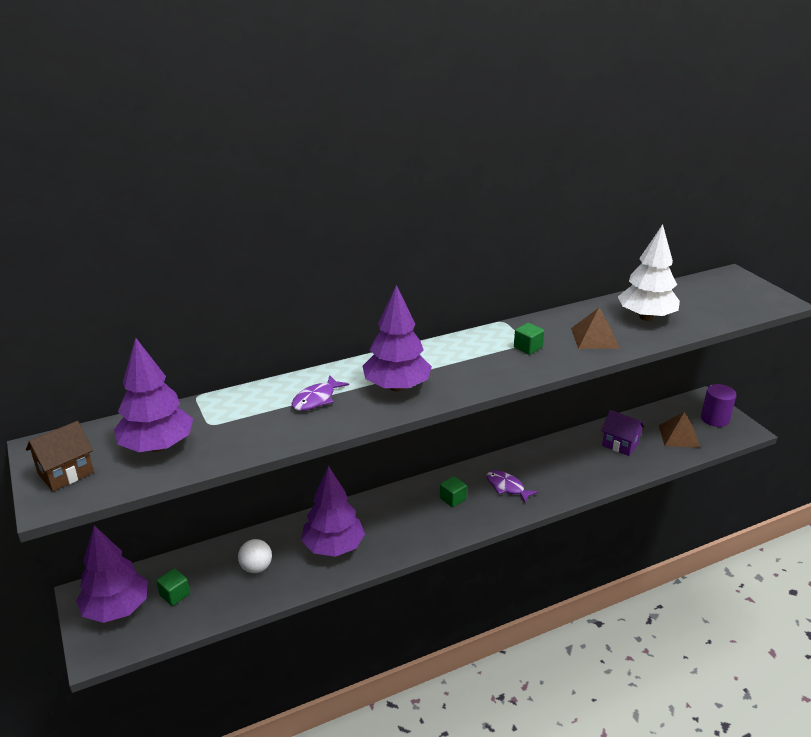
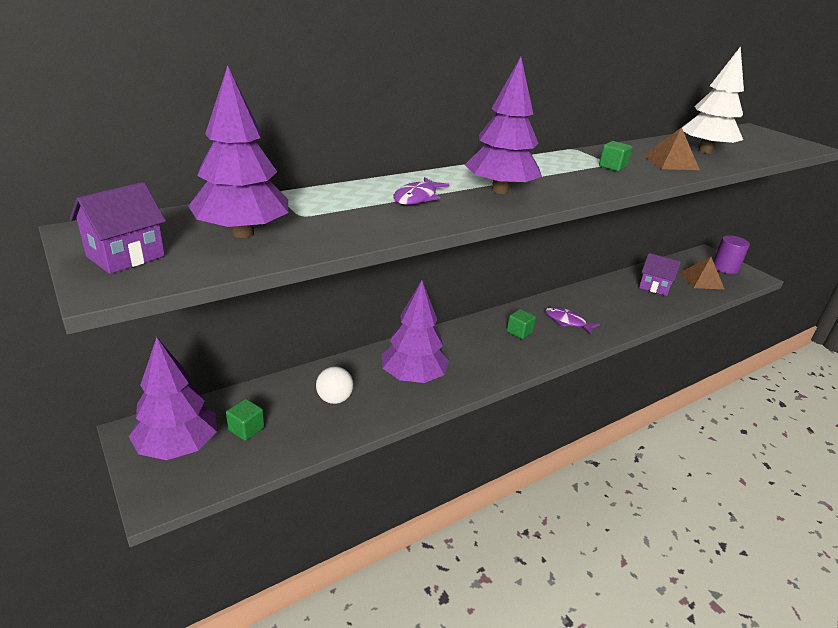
camera: 10 degrees left, 0 degrees up
(66, 473) = (126, 256): brown house -> purple house

